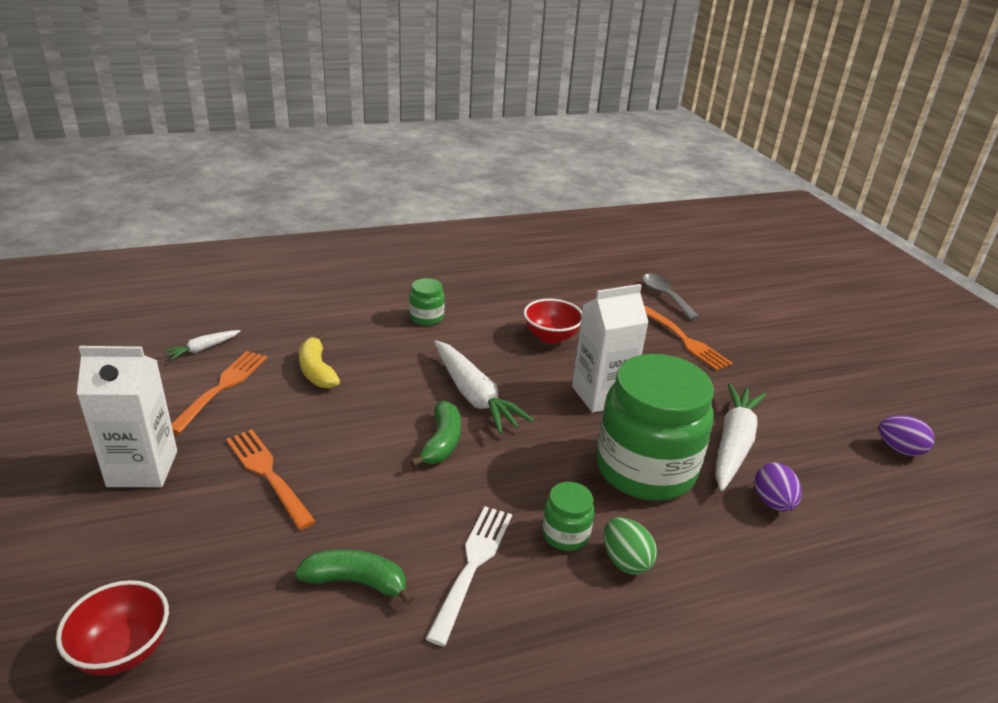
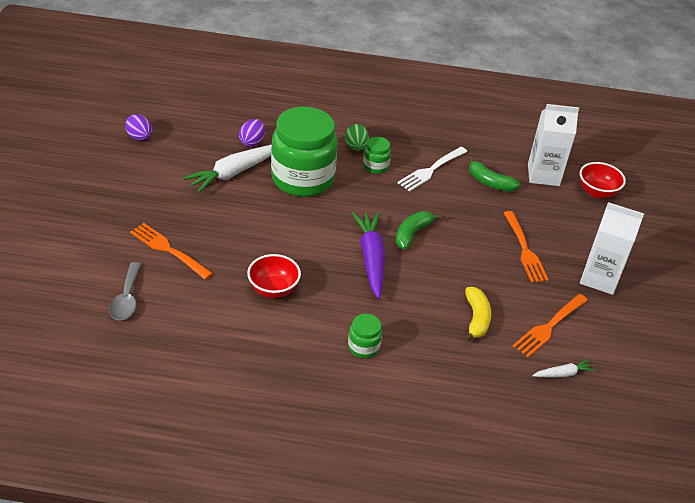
camera: 155 degrees left, 10 degrees up
(474, 395) = (371, 259): white carrot -> purple carrot
(601, 395) = (283, 229): white carton -> white carton (543, 175)
(684, 339) = (169, 250): orange fork -> orange fork turned 45 degrees counterclockwise

